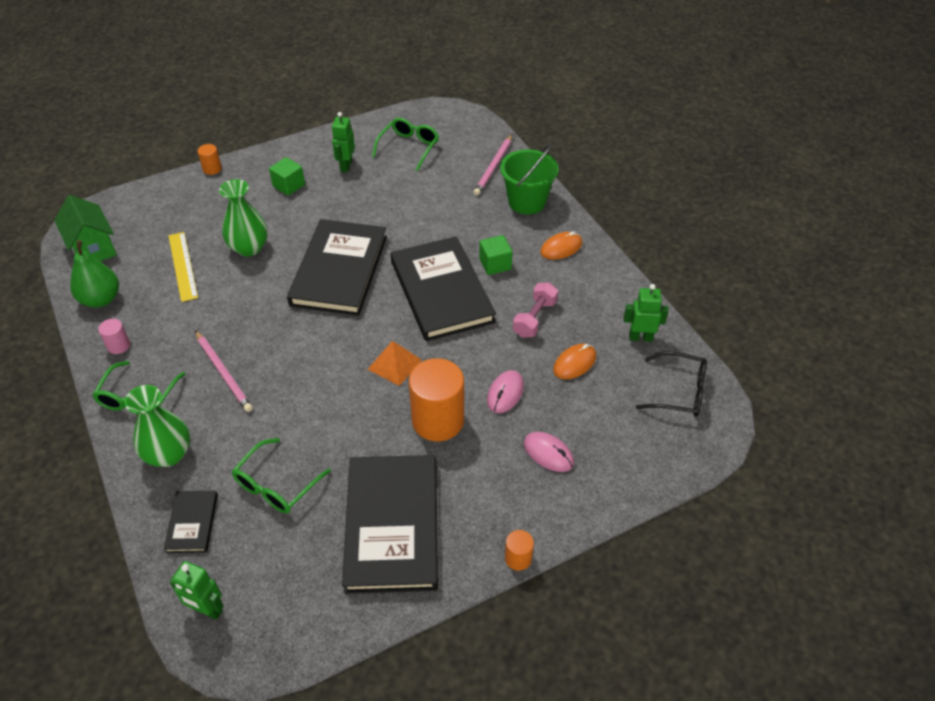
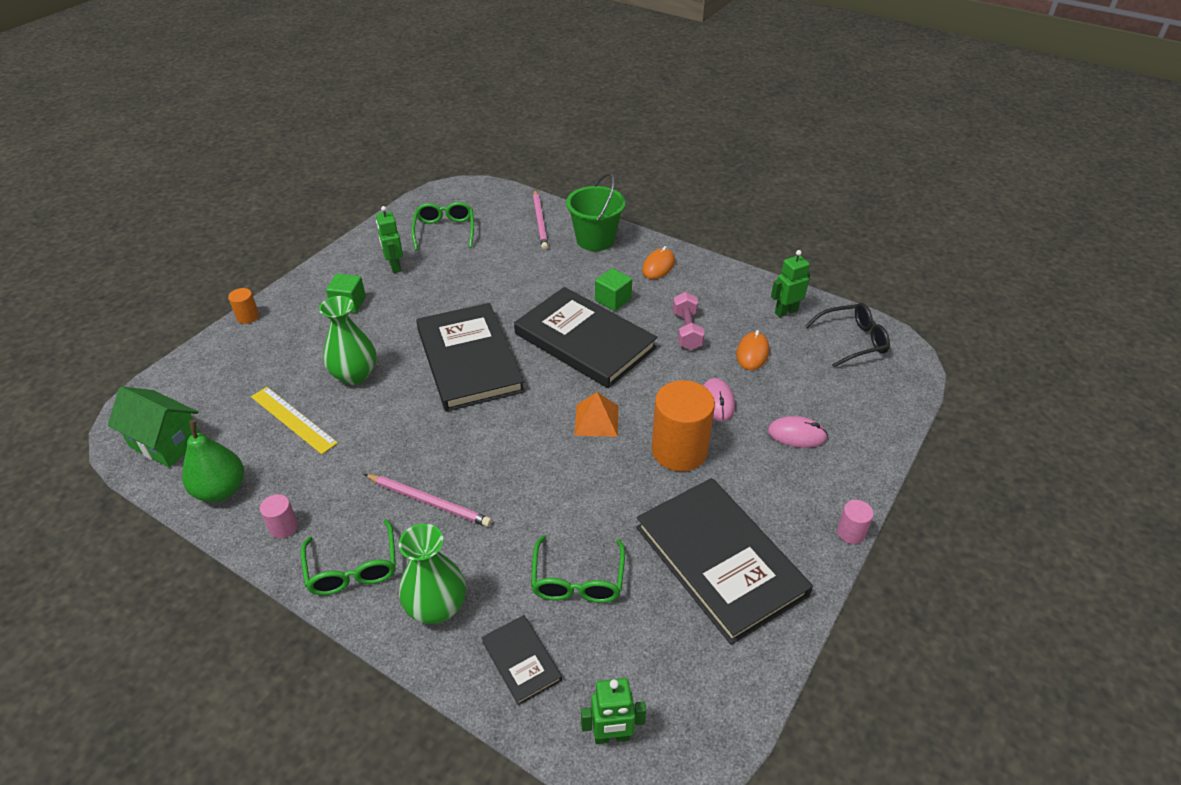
camera: 30 degrees left, 5 degrees down
(518, 558) = (850, 532): orange cylinder -> pink cylinder

